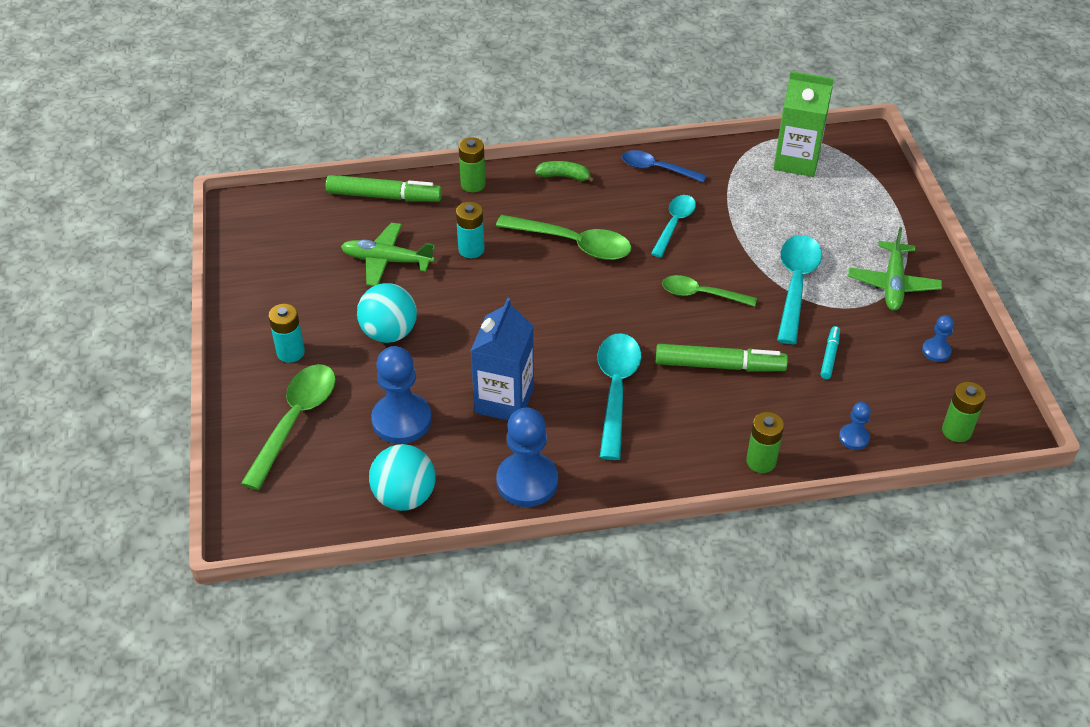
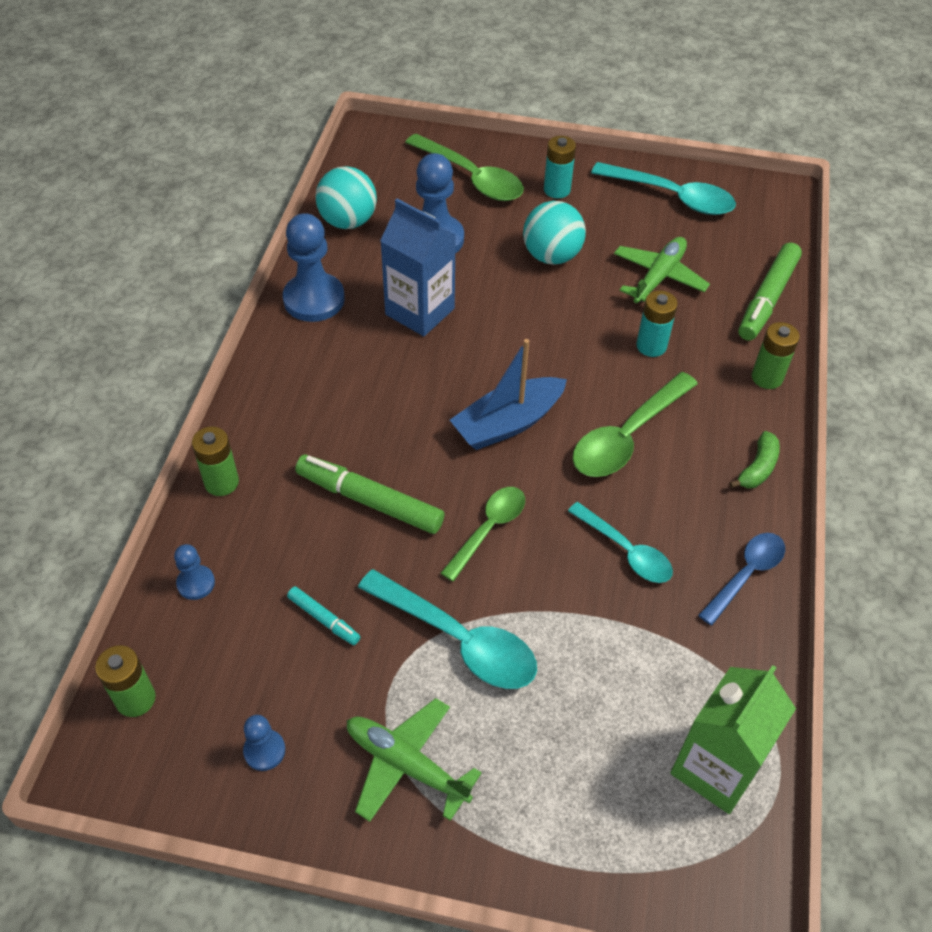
camera: 110 degrees right, 5 degrees up
(598, 310) = (508, 423): none -> blue boat
(616, 390) = (385, 398): turquoise spoon -> turquoise spoon (672, 197)
(719, 365) = (369, 501): green marker -> green marker turned 90 degrees clockwise

